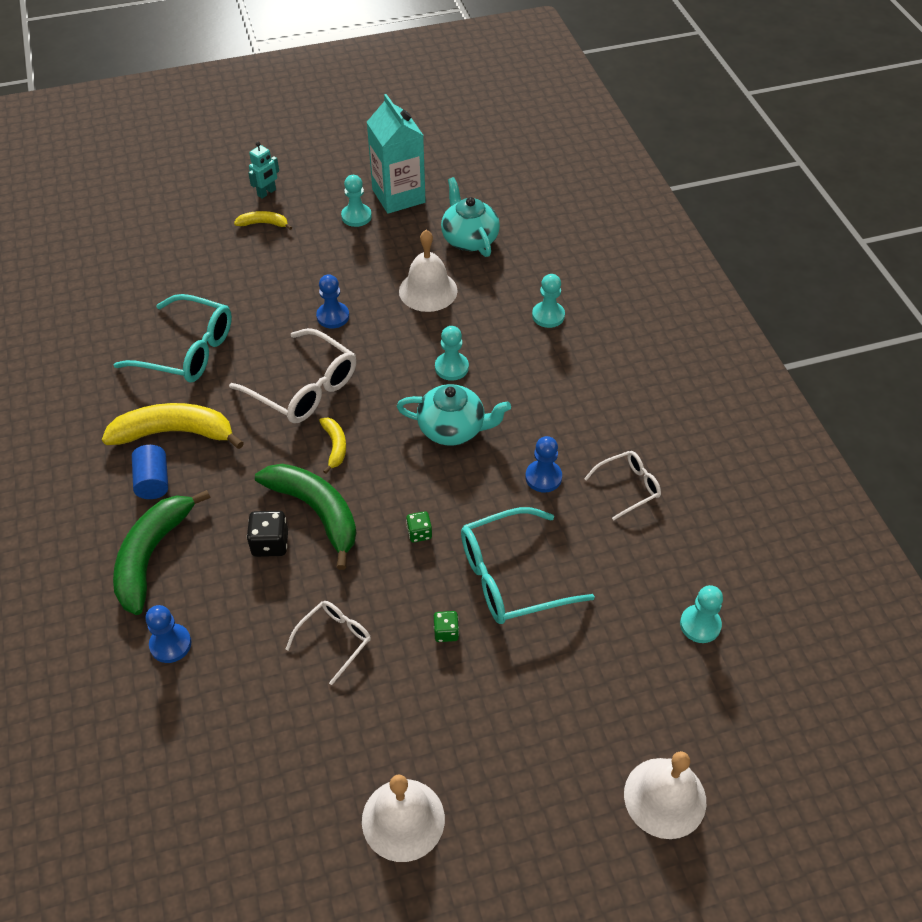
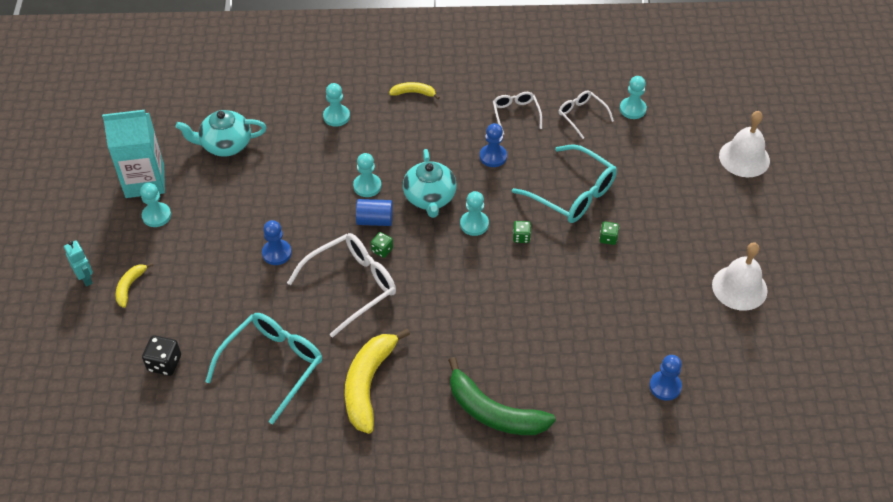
camera: 75 degrees left, 0 degrees up
(153, 481) = (417, 405): blue cylinder -> blue cylinder (375, 220)
(170, 644) = (580, 406): blue pawn -> blue pawn (665, 386)
(270, 543) = (504, 330): black dice -> black dice (164, 363)
(316, 512) = (483, 296): green banana -> none
(335, 446) = (422, 274): yellow banana -> yellow banana (413, 93)
(335, 640) = (599, 302): white glasses -> white glasses (581, 115)
(361, 402) = (382, 250): none -> green dice
(425, 480) = (474, 224): none -> turquoise pawn
(428, 290) = (275, 184): white bell -> none
(453, 428) = (430, 198): turquoise teapot -> turquoise teapot turned 150 degrees clockwise
(511, 577) = (572, 194): turquoise glasses -> turquoise glasses turned 45 degrees counterclockwise

